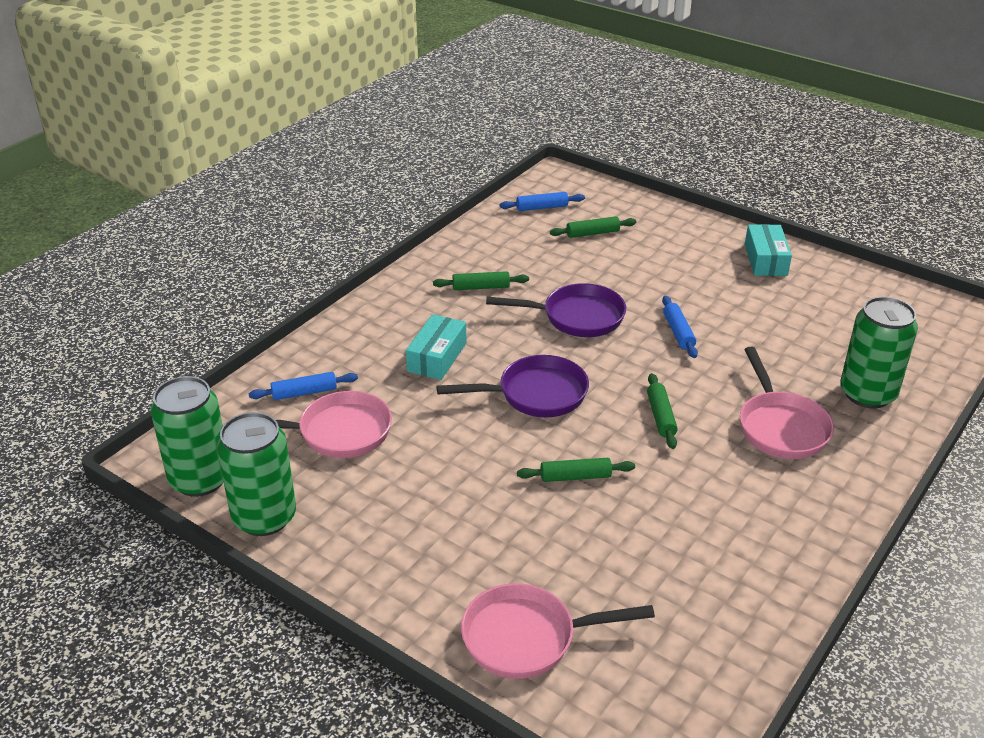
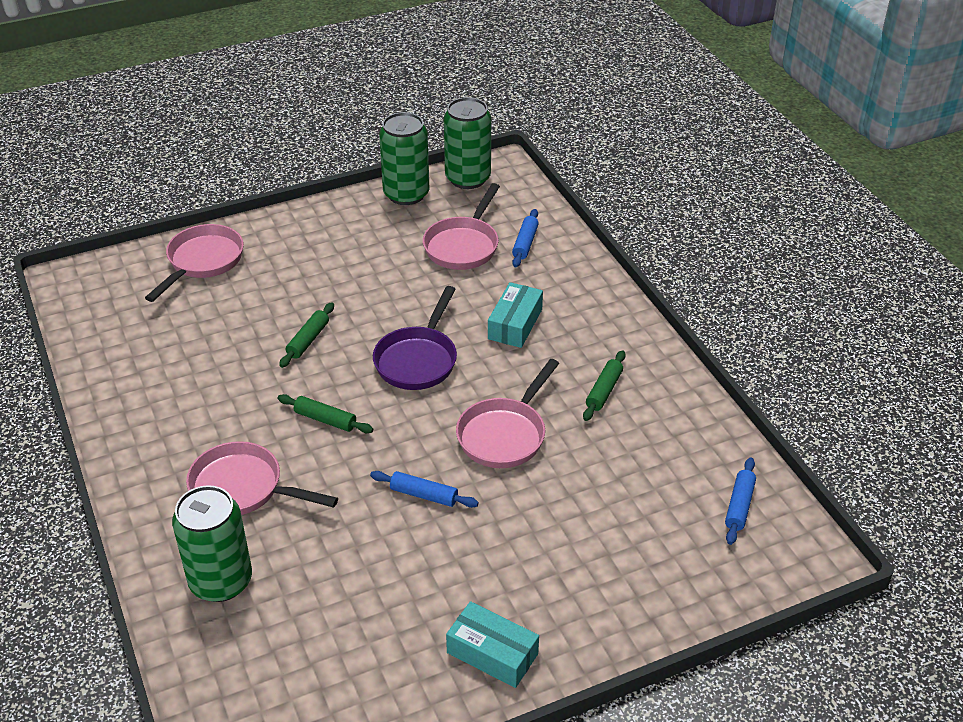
camera: 120 degrees right, 5 degrees up
(437, 357) = (515, 324): turquoise box -> turquoise box turned 60 degrees clockwise
(576, 317) = (505, 434): purple pan -> pink pan
(592, 233) = (653, 523): green rolling pin -> none

